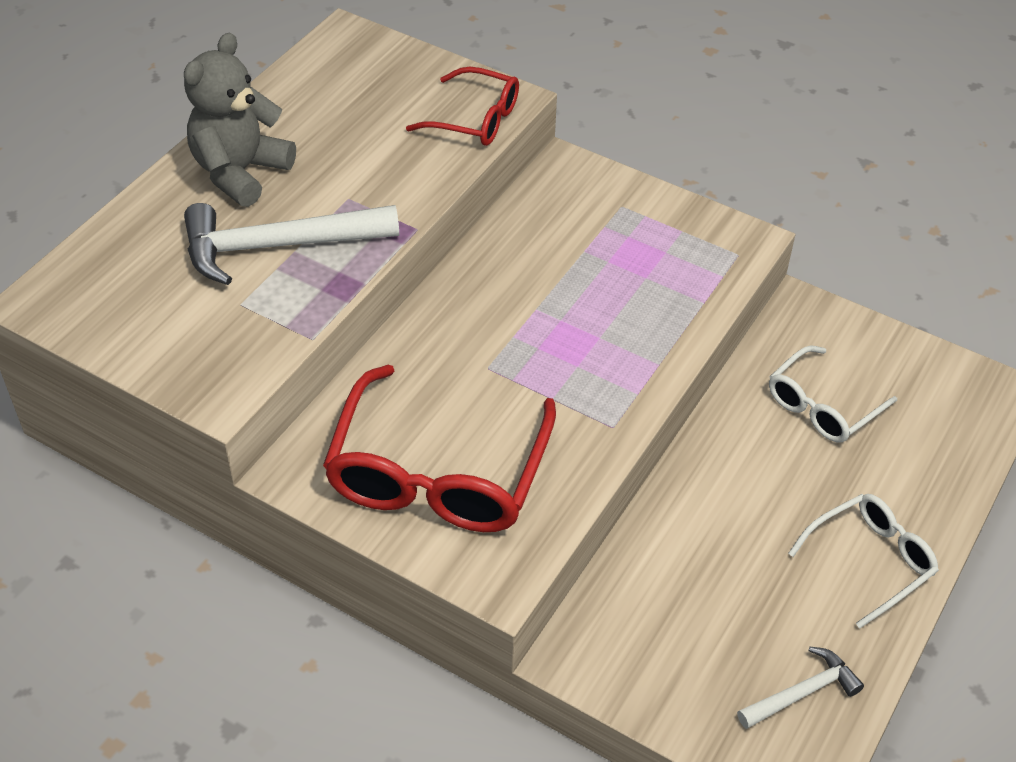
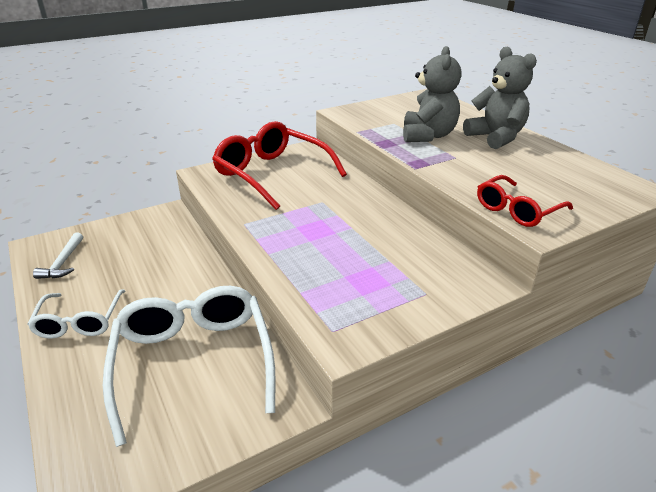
camera: 120 degrees right, 15 degrees down
(278, 246) = (428, 136): white hammer -> grey teddy bear
(822, 406) = (193, 362): white glasses -> white glasses, size x1.76

